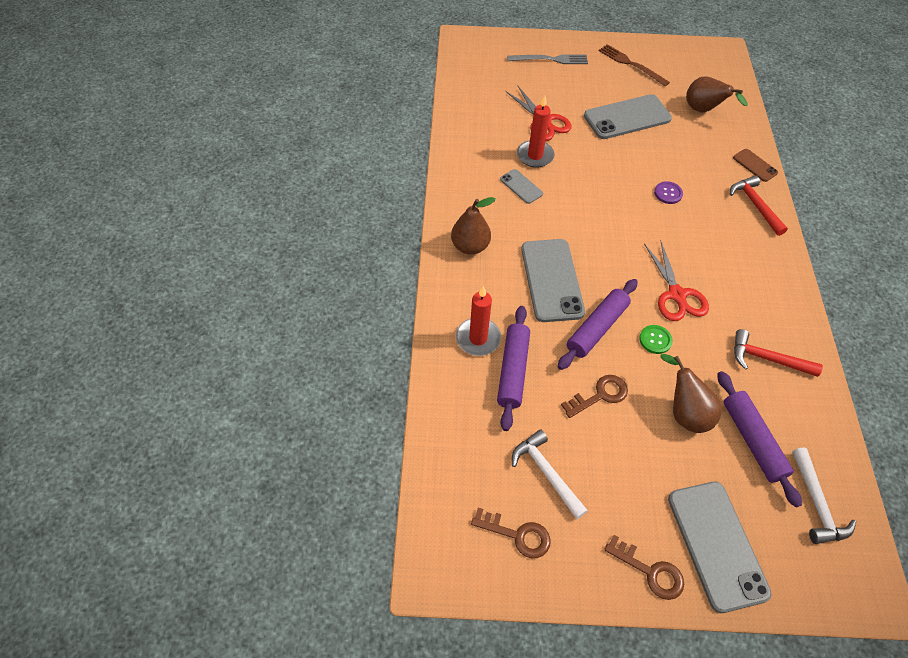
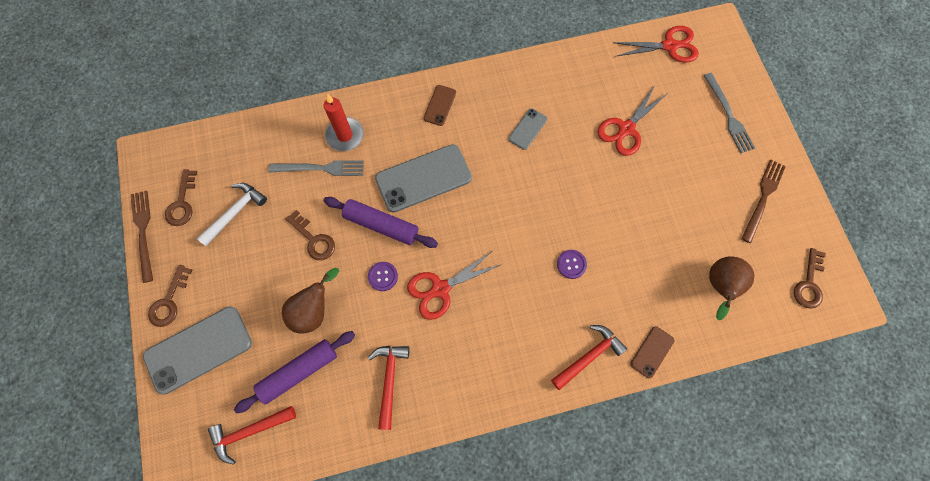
camera: 75 degrees right, 15 degrees up
(469, 72) = (669, 46): none -> red scissors
(470, 246) = (440, 105): brown pear -> brown phone
(513, 370) = (320, 168): purple rolling pin -> grey fork
(535, 156) = (574, 132): red candle -> none
(547, 592) = (143, 232): none -> brown fork
(627, 117) = (670, 207): grey phone -> none
(655, 340) = (383, 276): green button -> purple button
(708, 64) = (809, 283): none -> brown key
(816, 504) = (249, 432): white hammer -> red hammer

